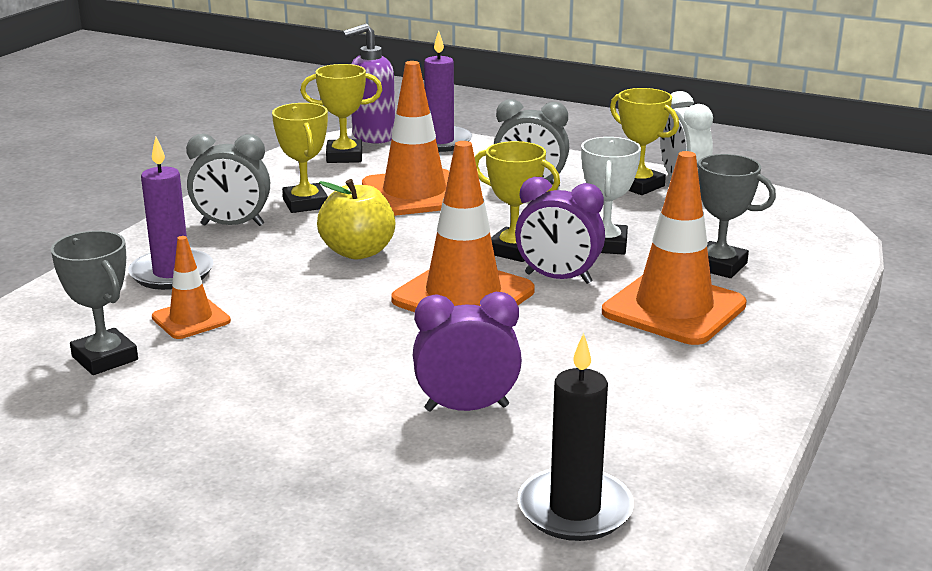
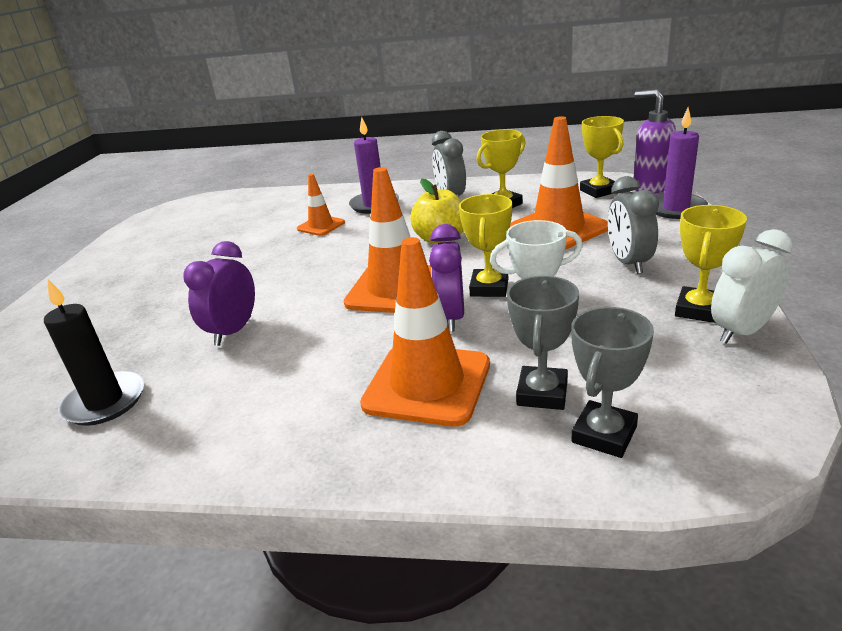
camera: 75 degrees right, 5 degrees up
(105, 358) = (270, 222): grey trophy -> grey trophy (604, 434)
(466, 408) = (233, 331): purple clock -> purple clock turned 135 degrees counterclockwise

